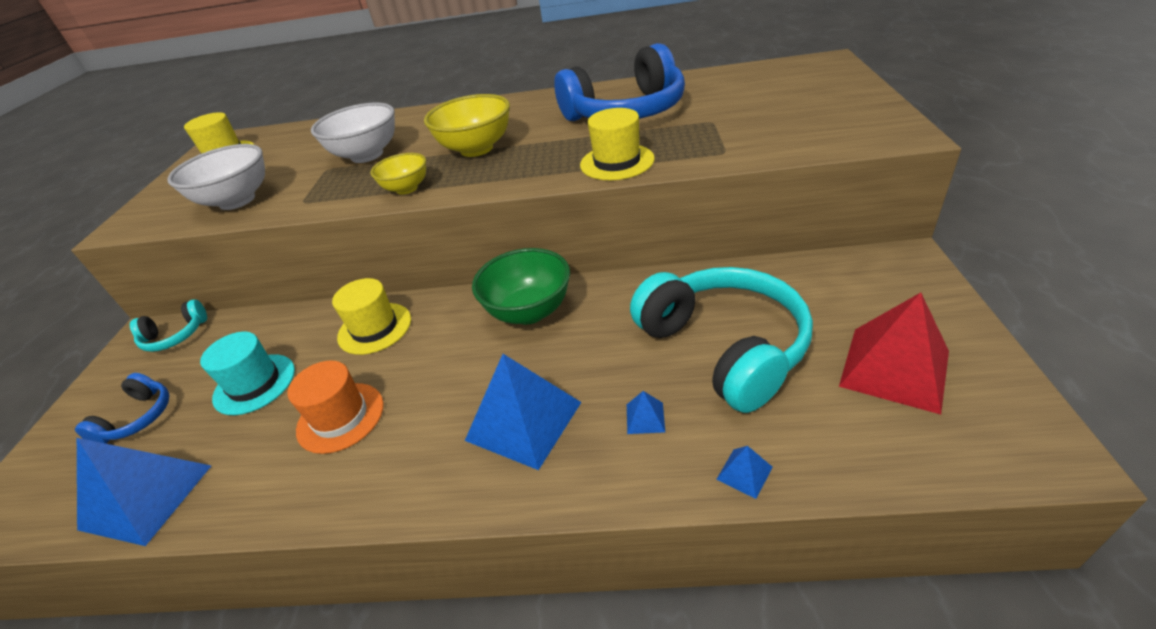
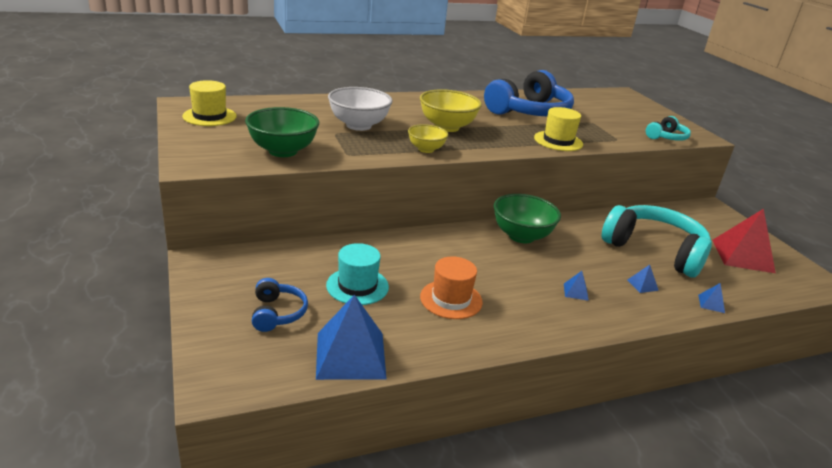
camera: 30 degrees left, 10 degrees down
(175, 336) = (239, 260): turquoise headphones -> turquoise headphones (666, 137)
(237, 200) = (283, 151): white bowl -> green bowl
(374, 328) = (417, 249): yellow hat -> none
(523, 421) = (575, 292): blue pyramid -> blue pyramid, size x0.42

